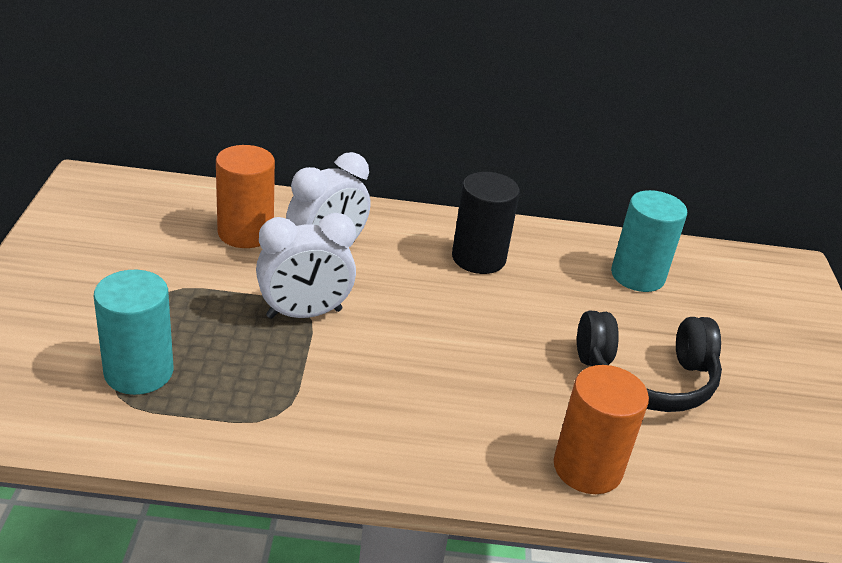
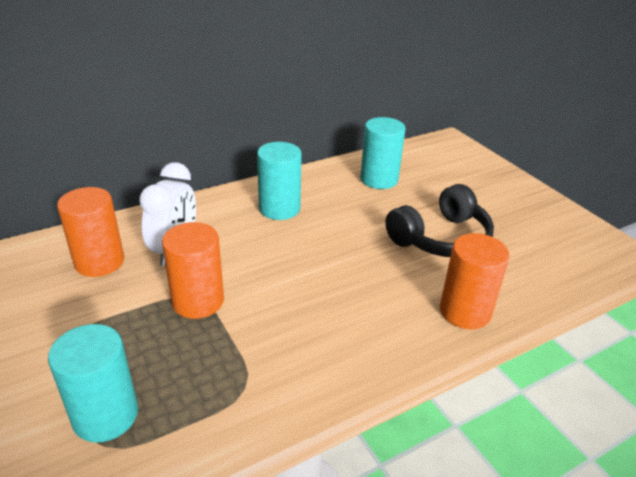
camera: 30 degrees left, 0 degrees up
(304, 313) = (198, 301): white clock -> orange cylinder
(478, 258) = (279, 208): black cylinder -> turquoise cylinder

